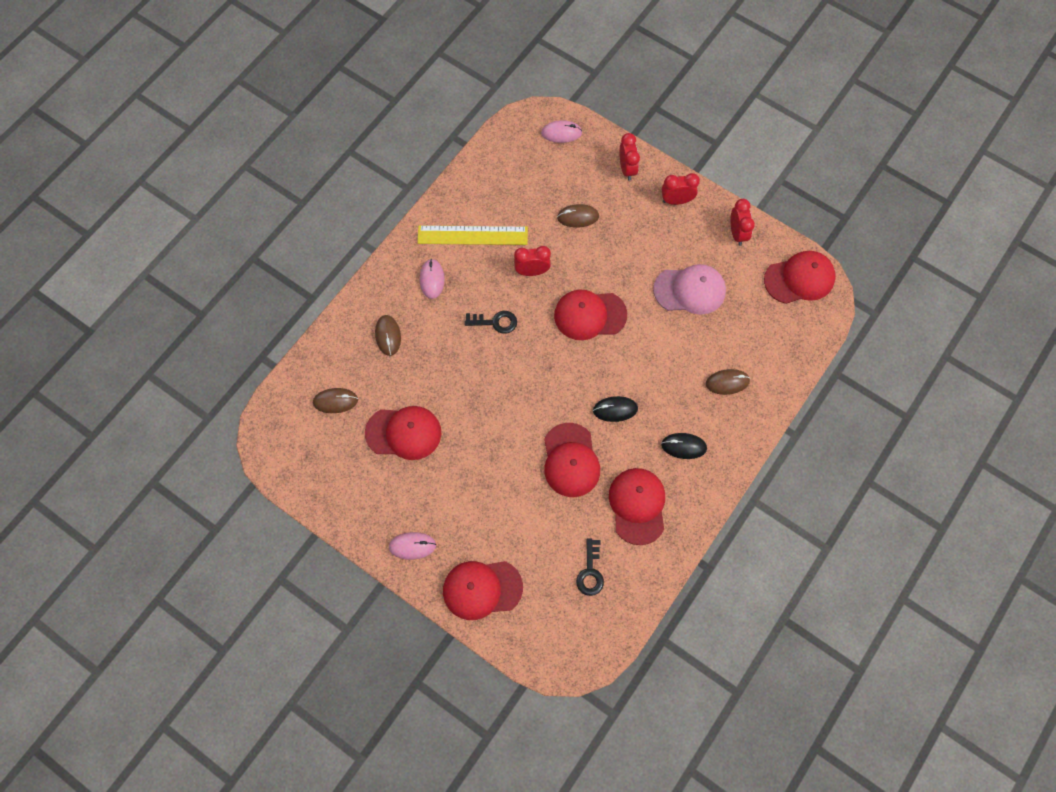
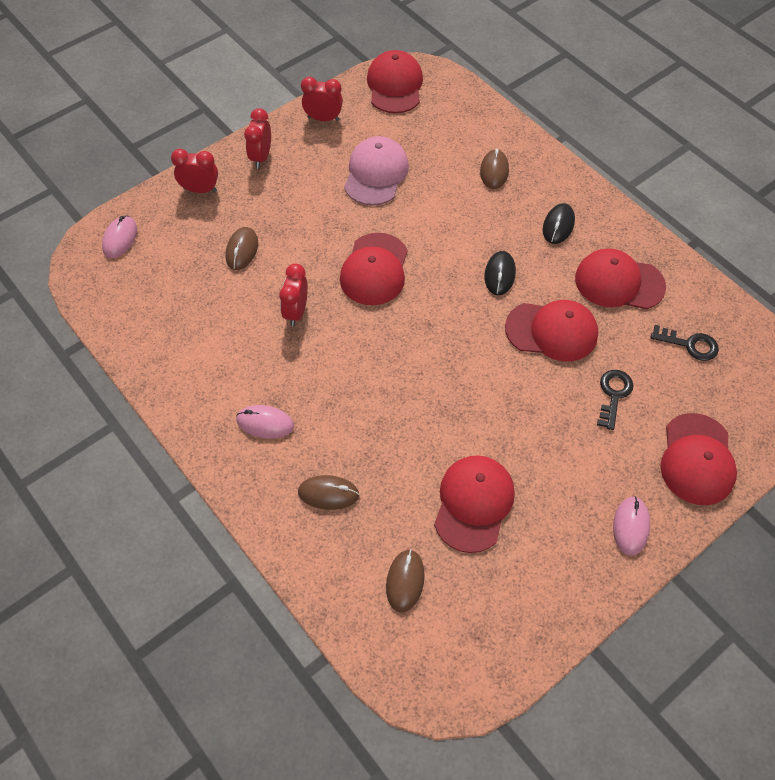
camera: 75 degrees left, 10 degrees down
(472, 235) = (219, 363): yellow ruler -> none
(495, 322) = (351, 366): black key -> black key (613, 394)

